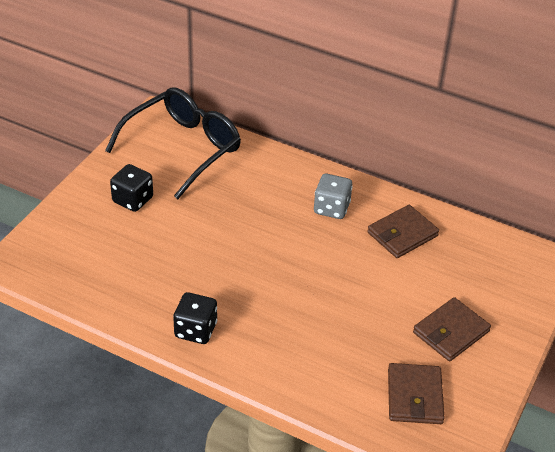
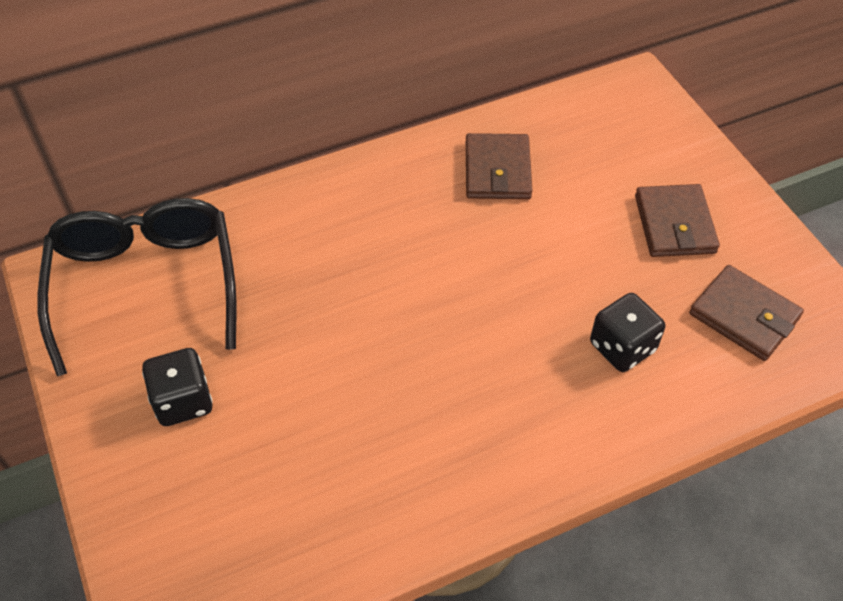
camera: 50 degrees left, 10 degrees up
(195, 330) = (481, 472): black dice -> black dice (622, 347)
(331, 208) = (399, 205): grey dice -> none

